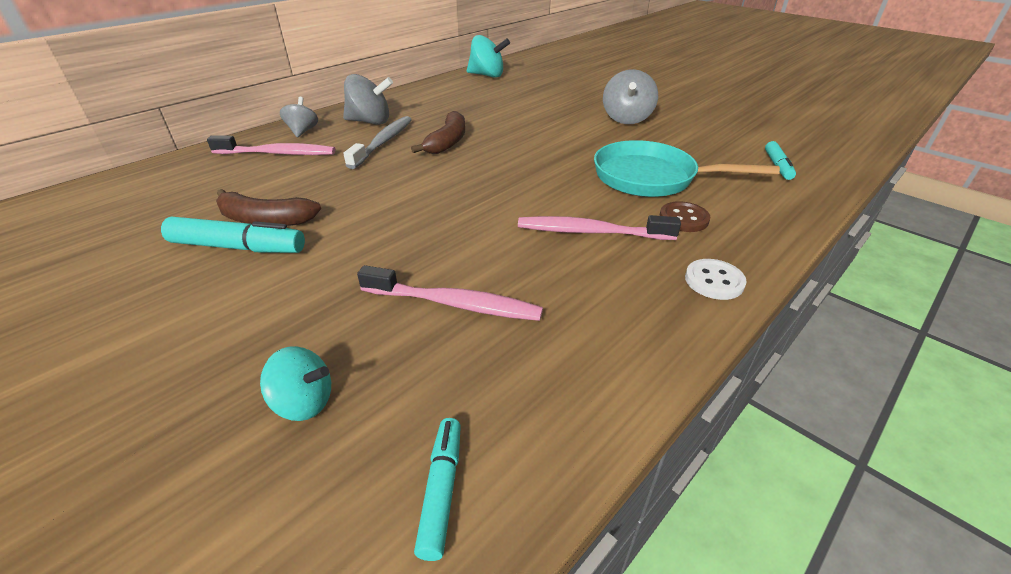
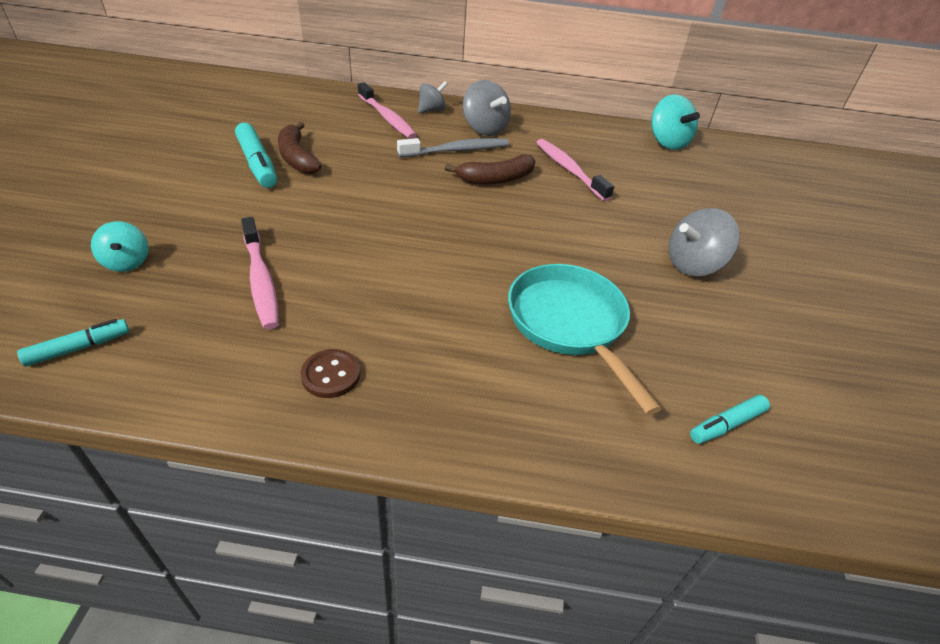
camera: 50 degrees right, 5 degrees up
(591, 232) = (422, 315): pink toothbrush -> pink toothbrush (569, 170)
(683, 219) = (506, 371): brown button -> brown button (331, 375)
(714, 281) = (406, 422): white button -> none

